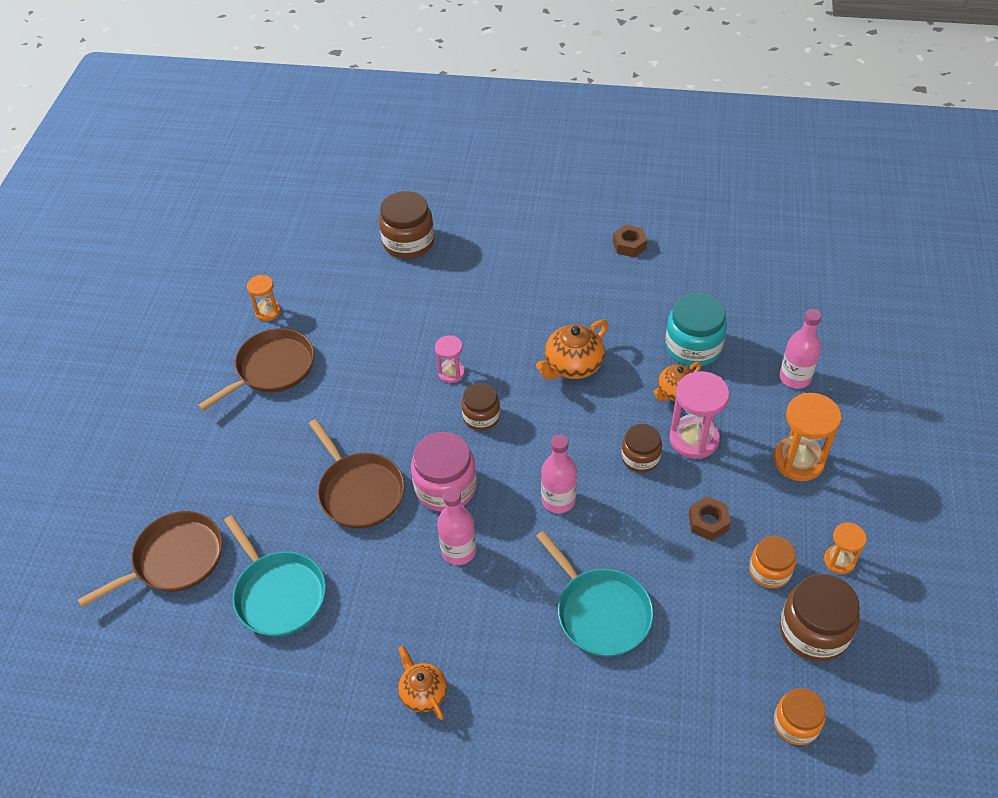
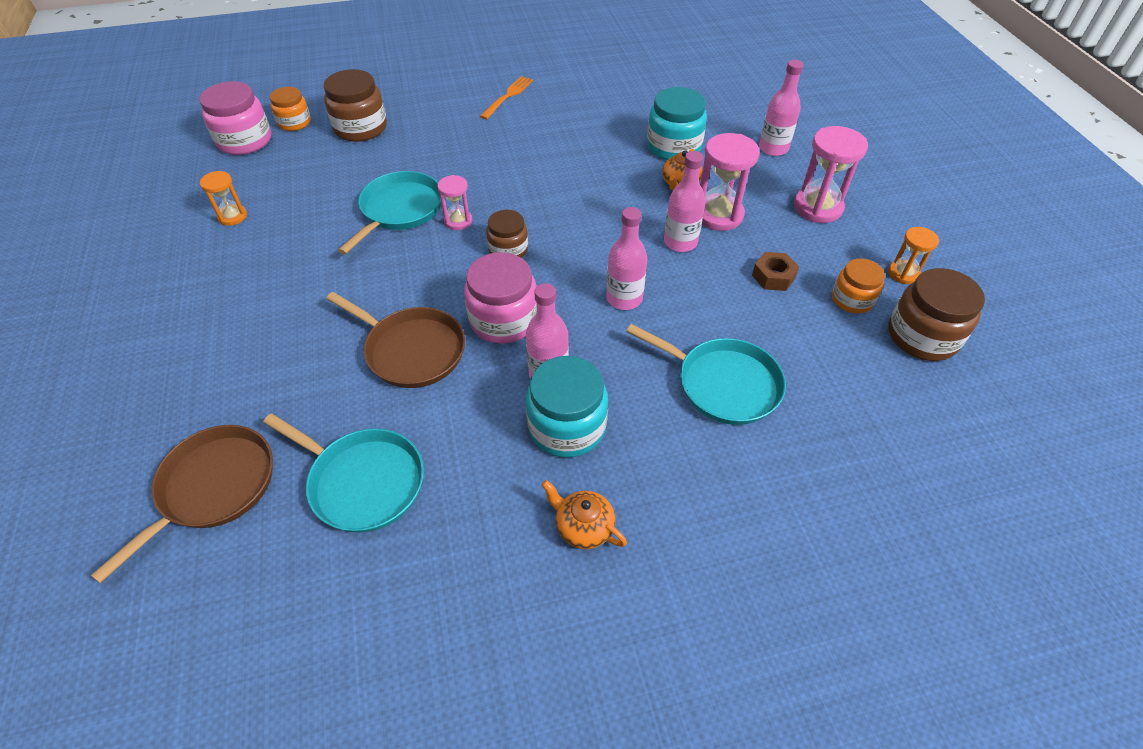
camera: 25 degrees left, 0 degrees up
(272, 368) = (259, 265): brown pan -> none
(304, 230) = (245, 141): none -> pink jar
(406, 346) = (399, 210): none -> turquoise pan
(451, 604) = (567, 426): none -> turquoise jar
(560, 240) = (508, 96): none -> orange fork
(573, 366) = (574, 186): orange teapot -> none
(629, 245) = (572, 87): brown nut -> none
(640, 458) = (680, 242): brown jar -> pink bottle
(796, 723) = (962, 421): orange jar -> orange jar (294, 122)
(798, 461) = (817, 207): orange hourglass -> pink hourglass

